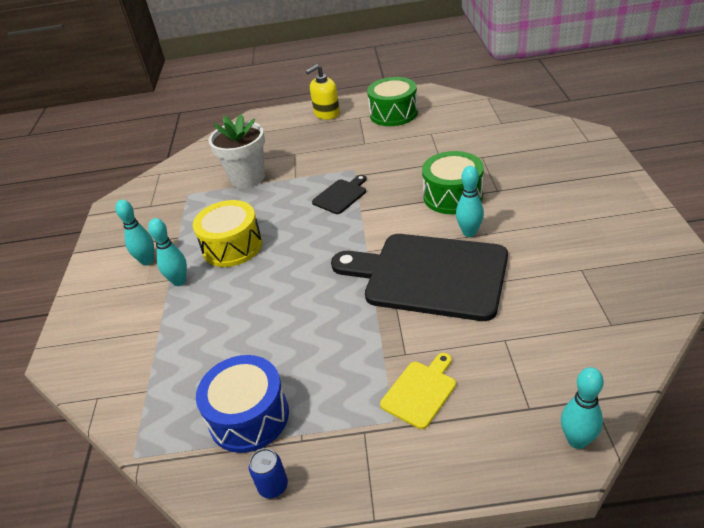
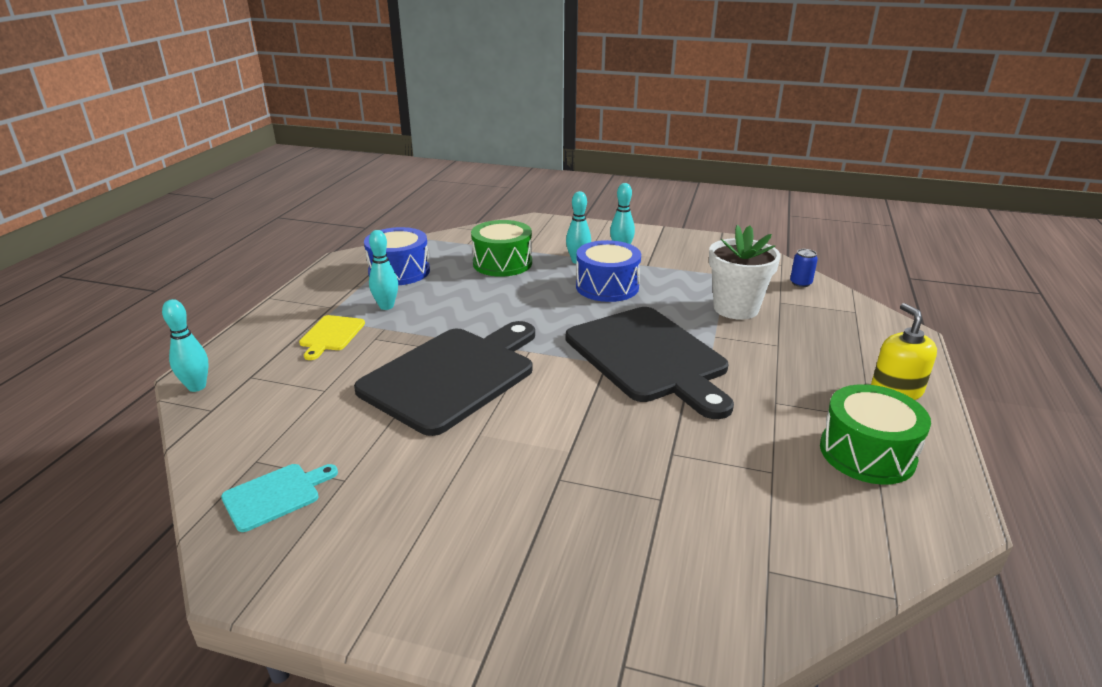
camera: 105 degrees right, 10 degrees down
(232, 246) = (607, 287): yellow drum -> blue drum
(273, 486) = (336, 272): blue can -> blue can (800, 283)
(341, 195) = (649, 357): black cutting board -> black cutting board, size x2.31
(420, 391) = (331, 335): yellow cutting board -> yellow cutting board turned 45 degrees clockwise
(453, 196) = (578, 435): green drum -> green drum (502, 263)
(469, 232) = (492, 423): turquoise bowling pin -> turquoise bowling pin (386, 306)
(625, 292) = (275, 495): none -> turquoise cutting board

